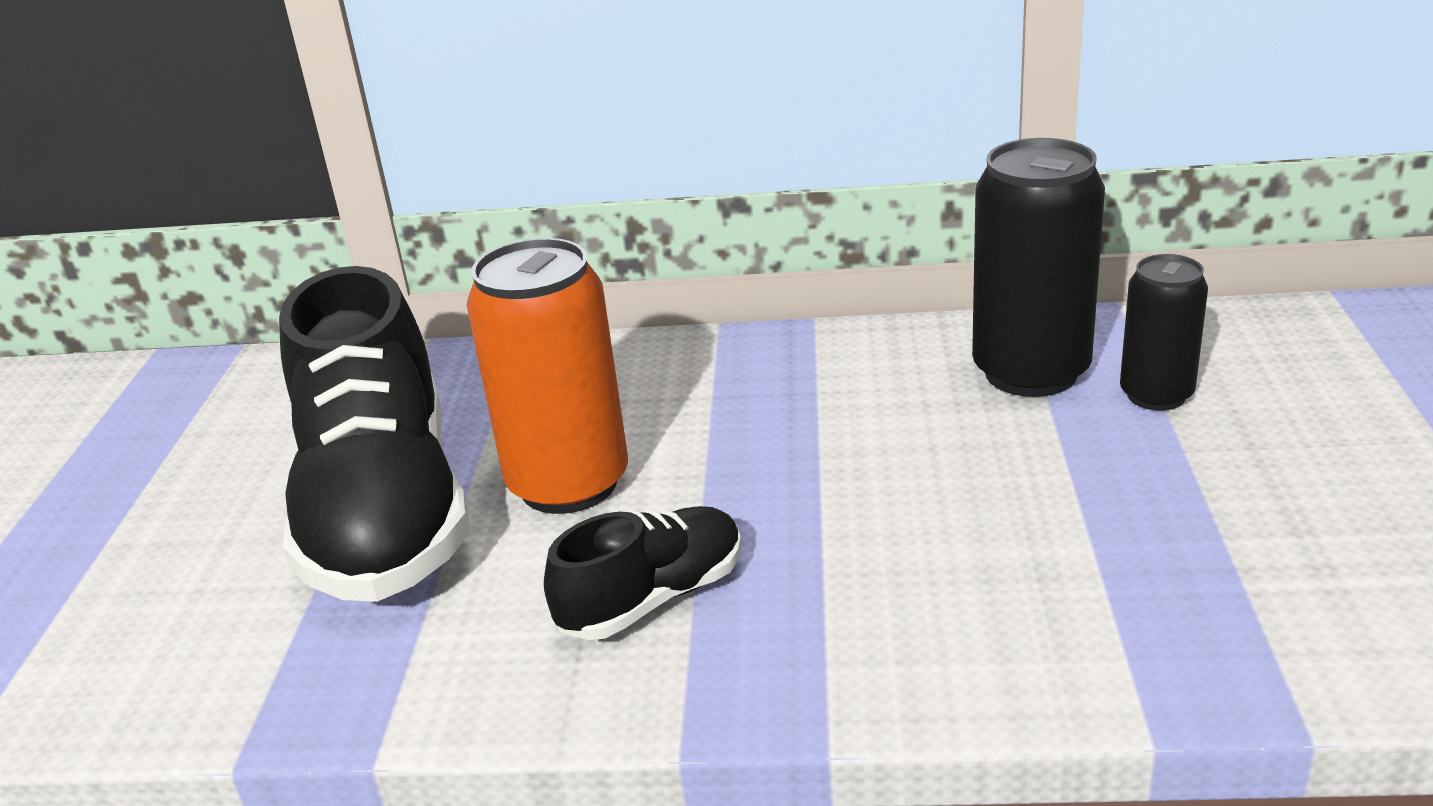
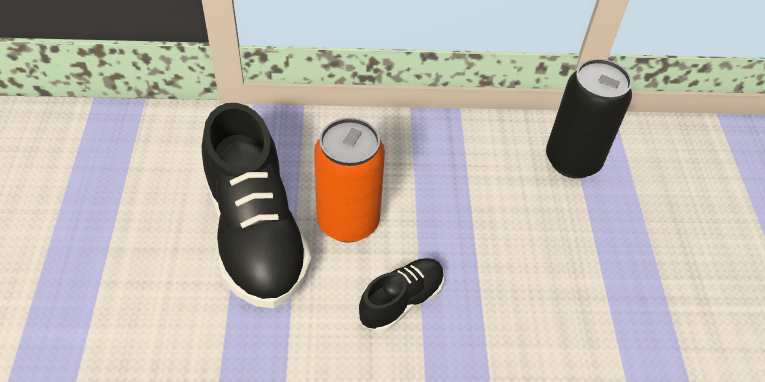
camera: 10 degrees left, 20 degrees up
(1156, 395) = (632, 182): black can -> none

